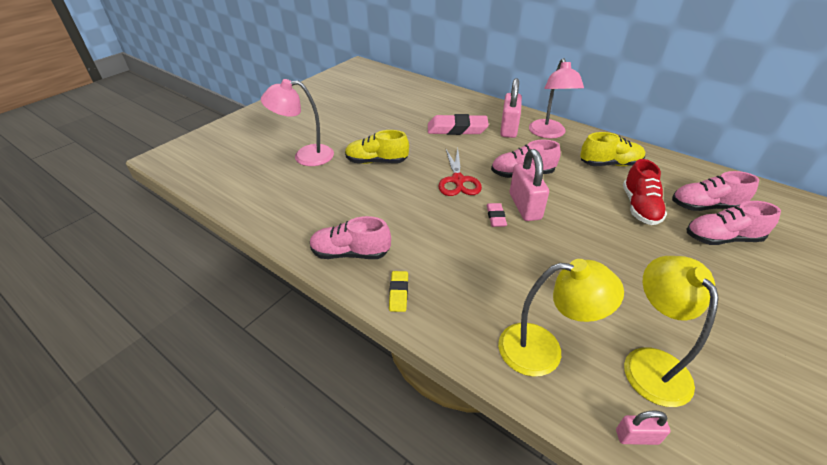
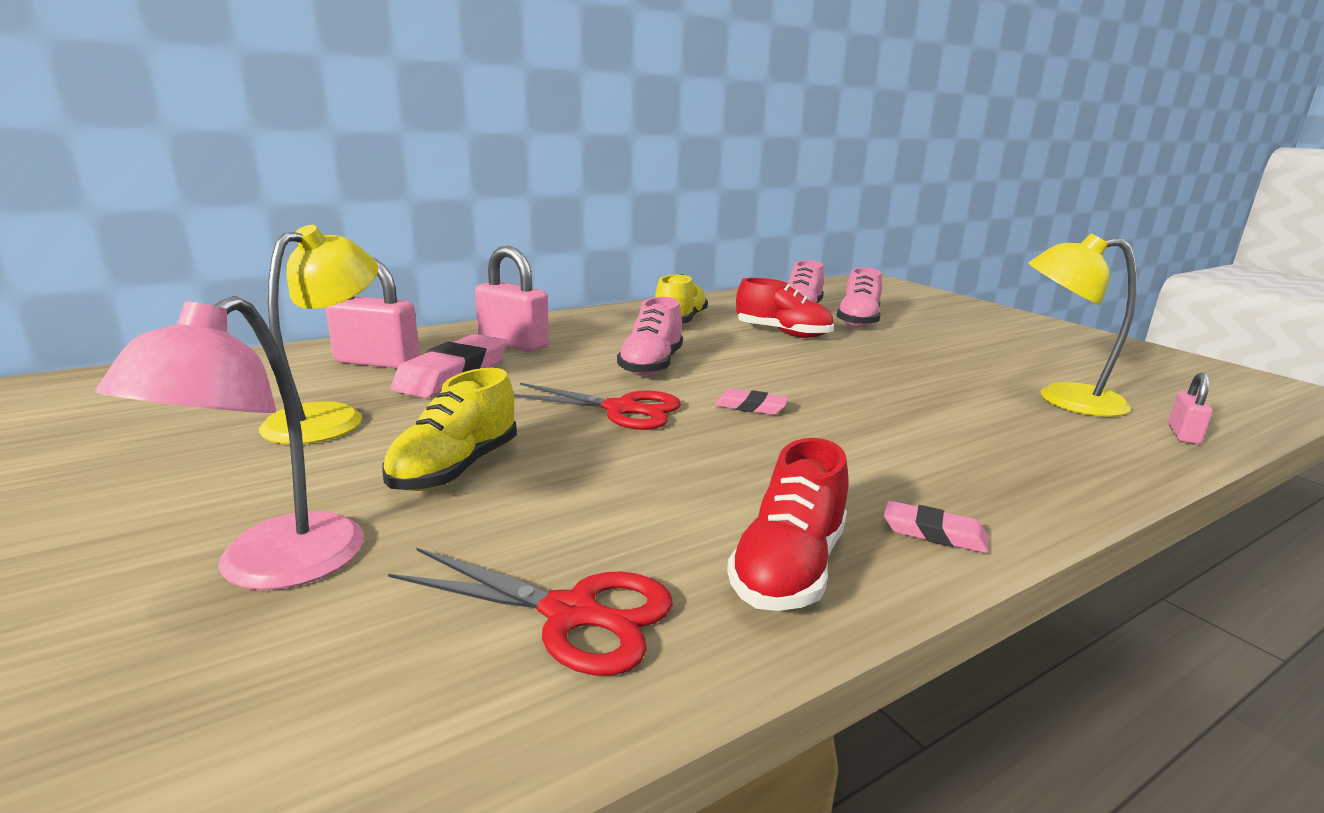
camera: 70 degrees left, 20 degrees down
(305, 212) = (571, 614): none -> red scissors
(350, 253) = (789, 568): pink shoe -> red shoe
(398, 293) = (934, 533): yellow eraser -> pink eraser
(525, 206) = (737, 383): pink padlock -> pink padlock (377, 362)
(543, 350) = (1057, 447): yellow lamp -> yellow lamp (330, 417)
(548, 133) = (565, 328): pink lamp -> none

